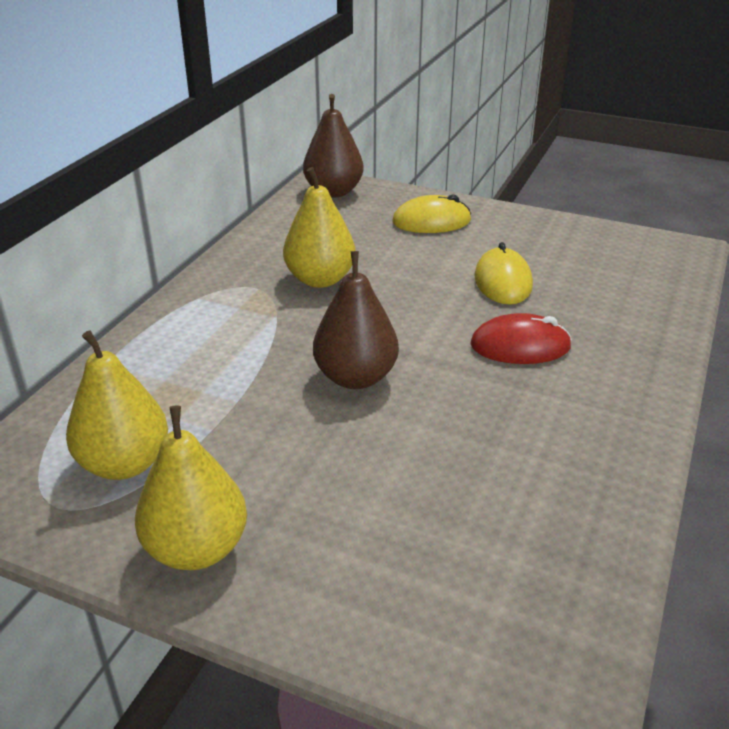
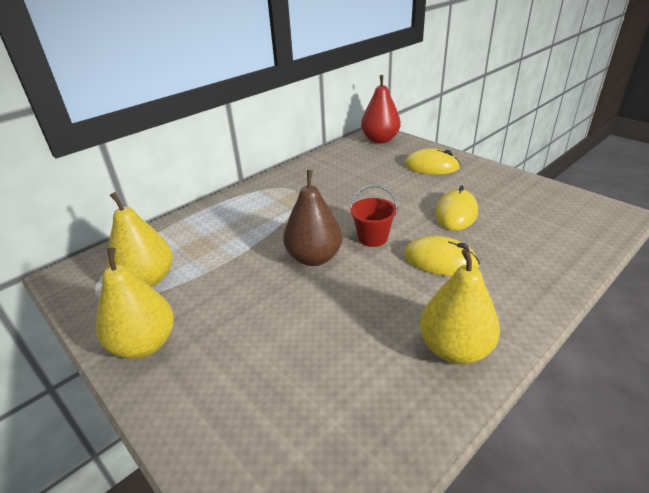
camera: 25 degrees right, 0 degrees up
(320, 279) = (335, 191): yellow pear -> yellow pear (454, 349)
(333, 192) = (380, 140): brown pear -> red pear
(417, 334) = (372, 238): none -> red bucket
(520, 346) = (440, 260): red mouse -> yellow mouse

